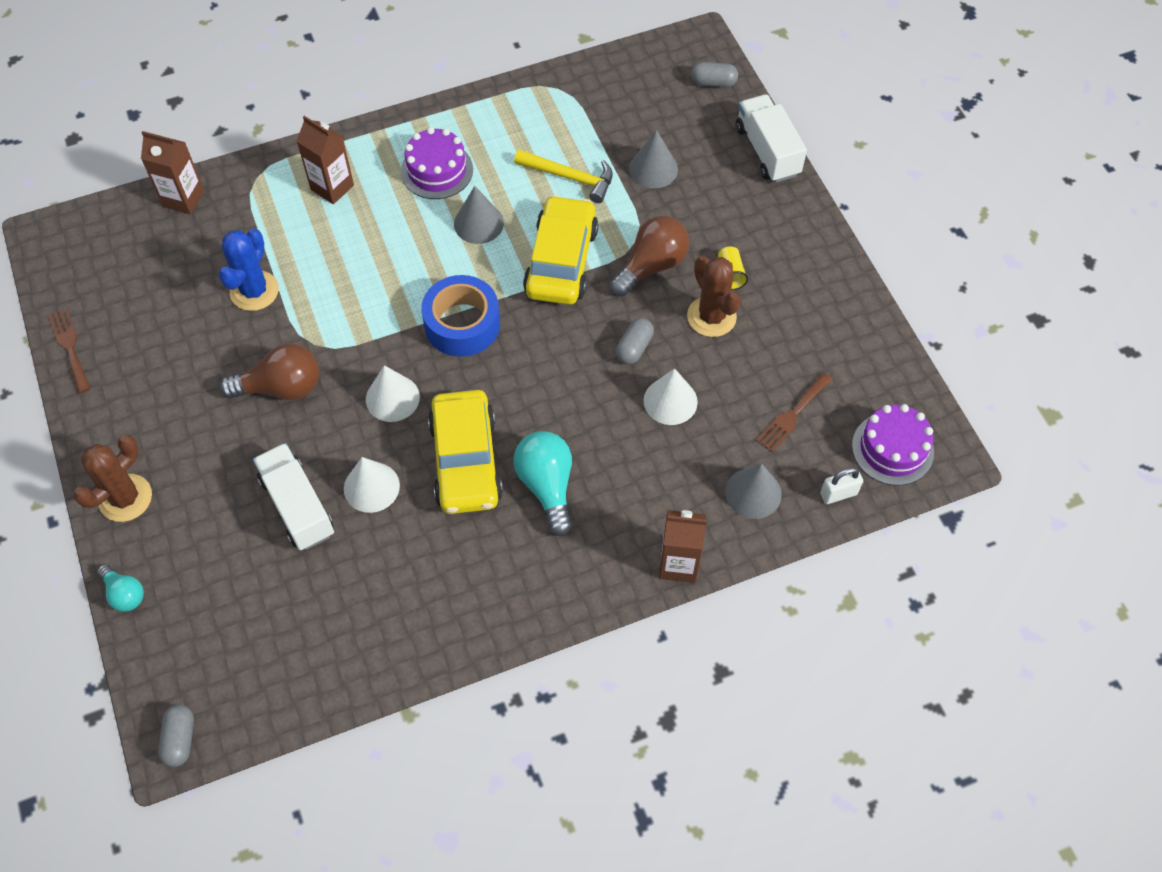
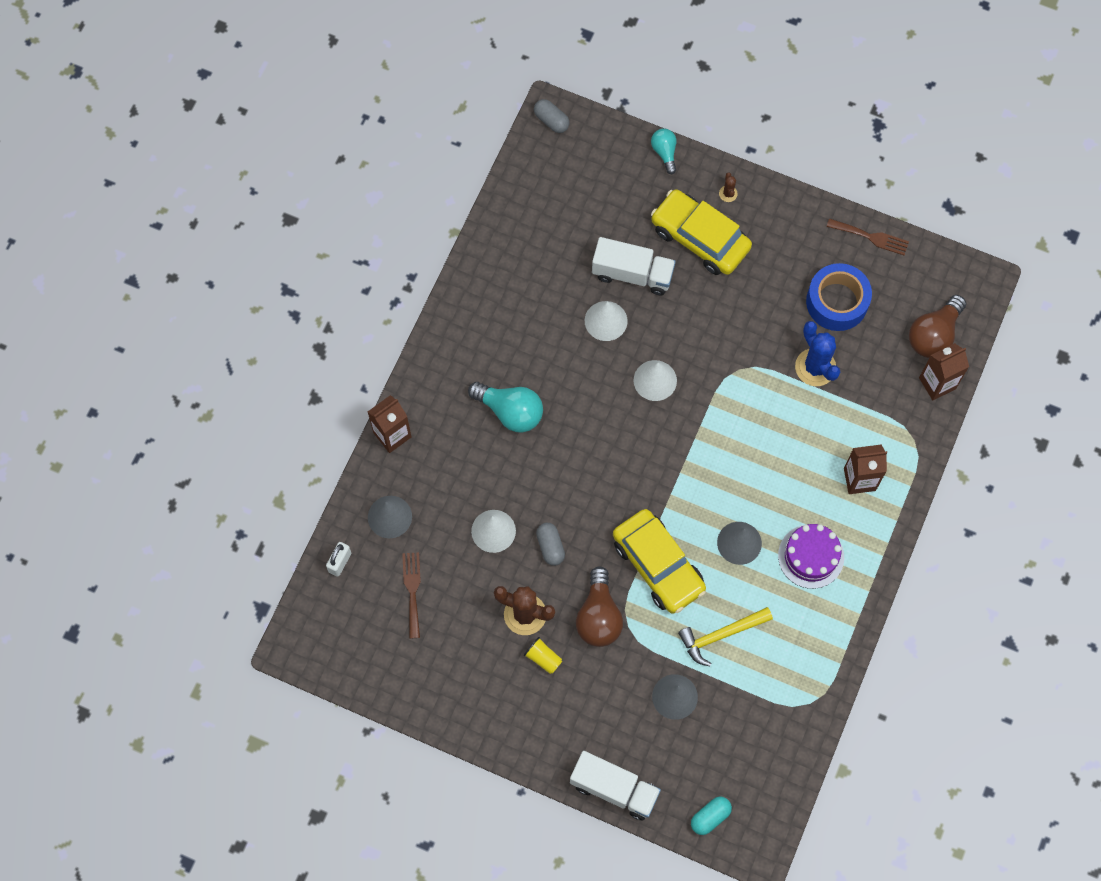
camera: 135 degrees right, 10 degrees up
(124, 594) = (664, 152): turquoise light bulb -> turquoise light bulb turned 75 degrees clockwise
(125, 498) = (728, 194): brown cactus -> brown cactus, size x0.46
(281, 387) = (724, 327): brown light bulb -> brown light bulb (934, 335)
(462, 324) = (669, 464): blue tape -> blue tape (837, 302)
(466, 461) = (571, 383): yellow car -> yellow car (700, 238)
(713, 82) = (710, 817): grey capsule -> turquoise capsule
(892, 448) = (333, 623): purple cake -> none

